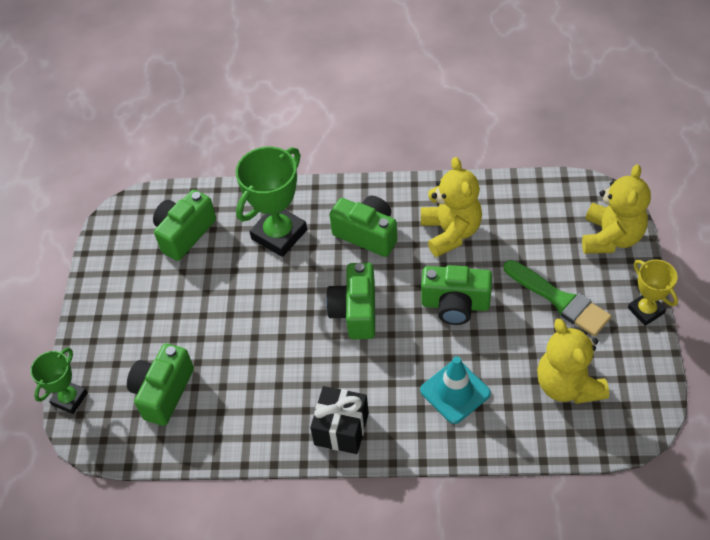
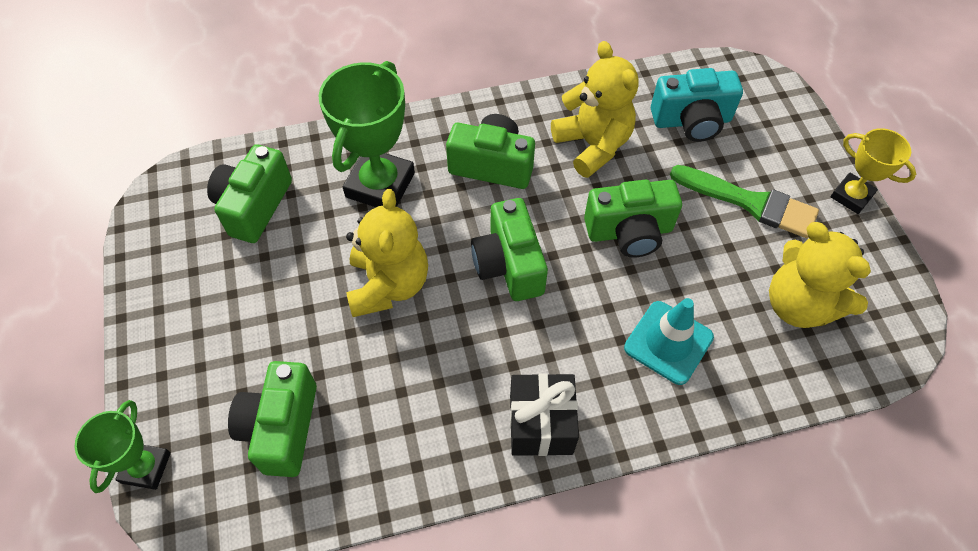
camera: 20 degrees left, 5 degrees up
(537, 227) = (691, 121): none -> turquoise camera
(611, 237) = (778, 119): yellow teddy bear -> yellow teddy bear (388, 285)

